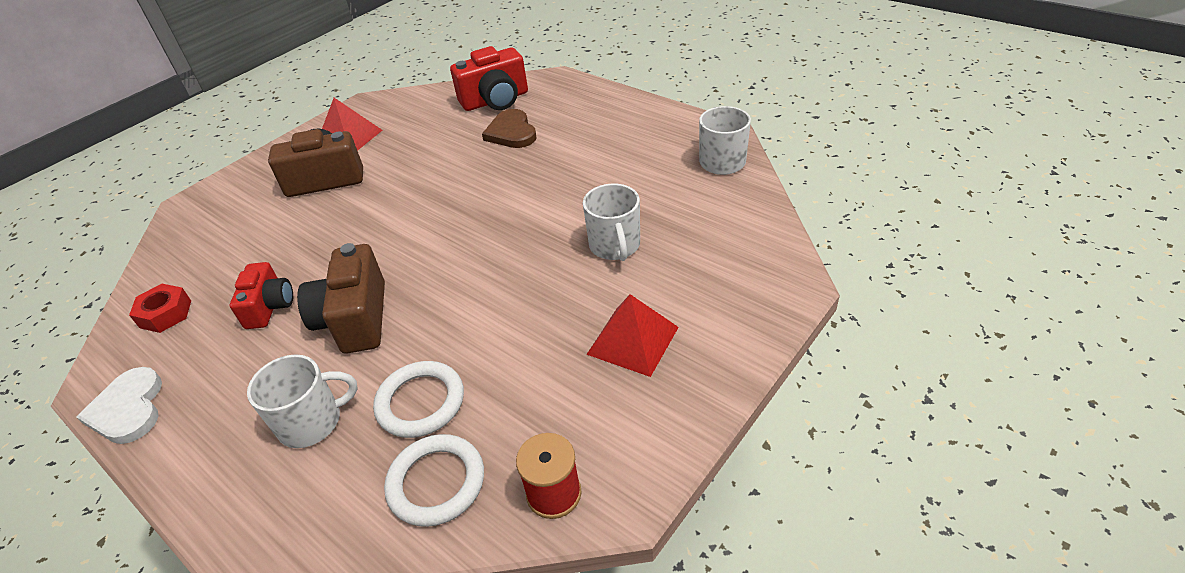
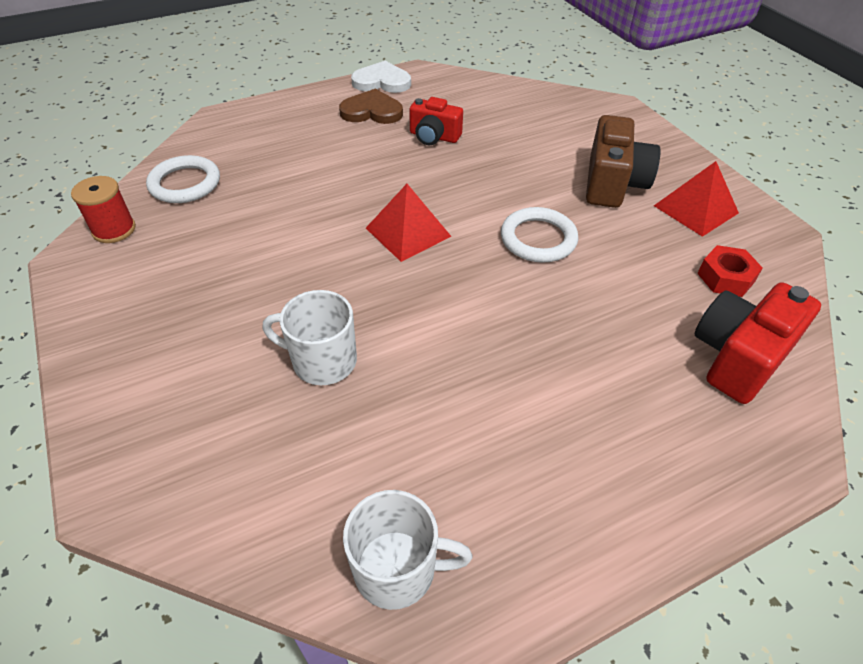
camera: 110 degrees right, 5 degrees up
(165, 314) = (468, 95): red nut -> red nut (725, 277)
(312, 422) = (294, 143): white mug -> none
(355, 319) = (379, 173): brown camera -> none
(420, 402) = (258, 189): white ring -> white ring (538, 239)
(495, 100) = (739, 357): red camera -> red camera turned 45 degrees clockwise
(511, 132) = (632, 347): brown heart -> brown heart (372, 111)
(633, 340) = (188, 321): red pyramid -> red pyramid (408, 232)

